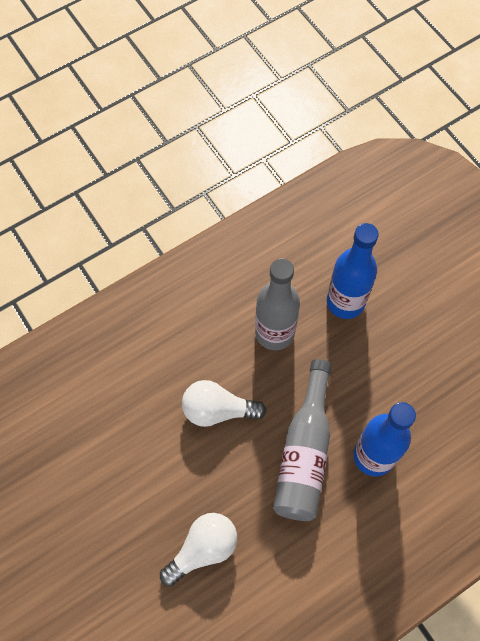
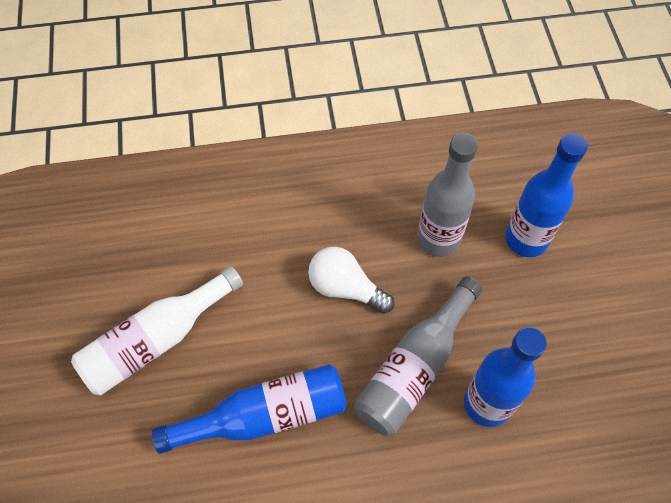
camera: 25 degrees right, 5 degrees down
(79, 529) = (156, 340): none -> white bottle
(203, 549) = (265, 415): white light bulb -> blue bottle

